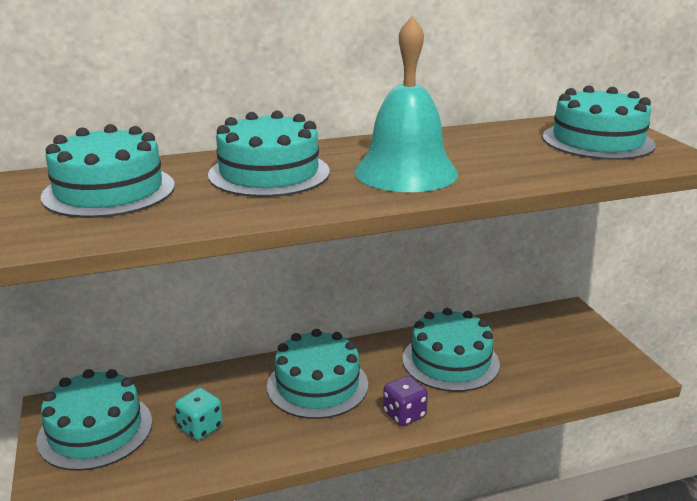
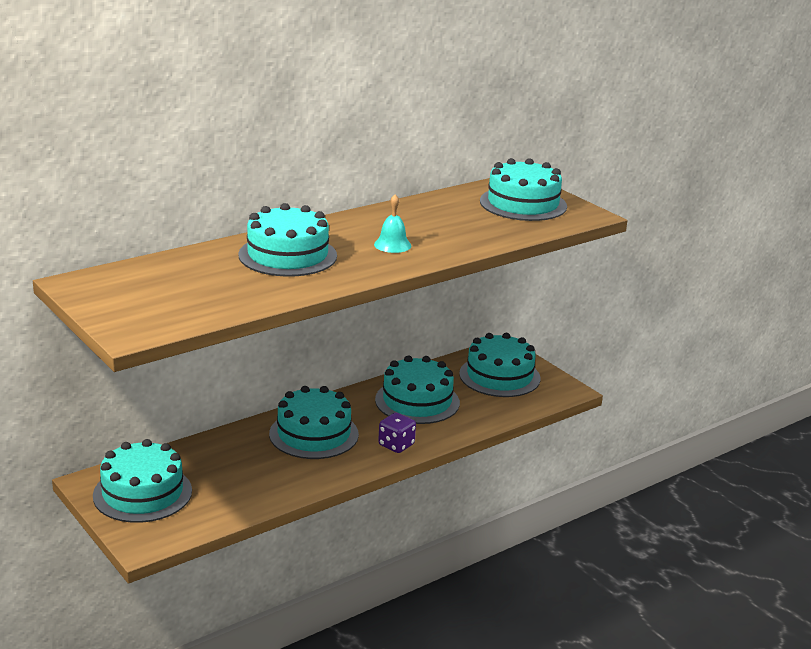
camera: 20 degrees left, 0 degrees up
(109, 191) = (174, 282): turquoise cake -> turquoise cake (499, 376)
(200, 428) = (233, 478): turquoise dice -> none
(406, 172) = (392, 245): turquoise bell -> turquoise bell, size x0.46

